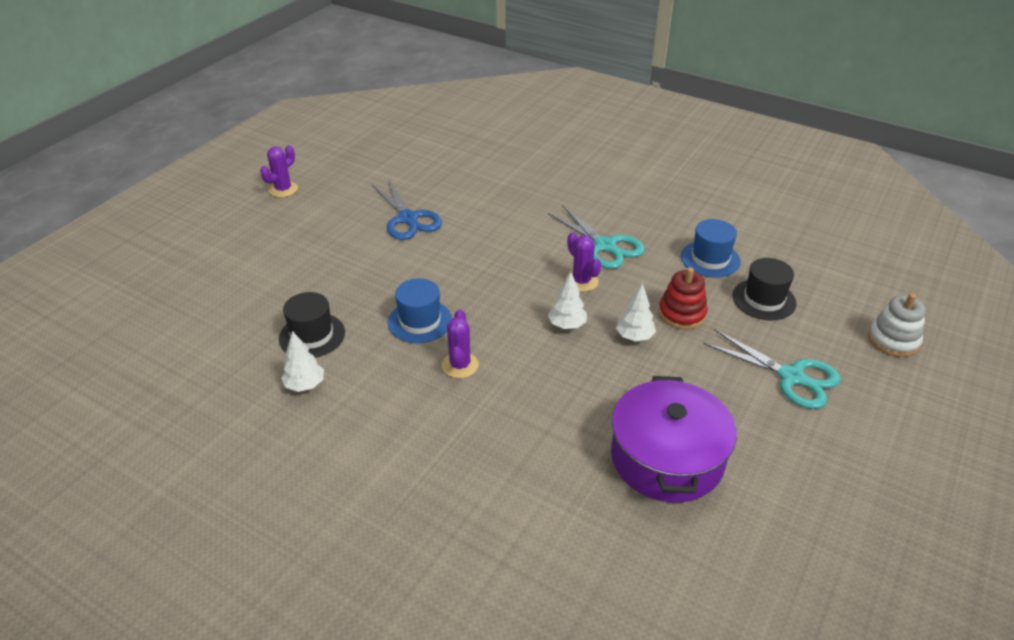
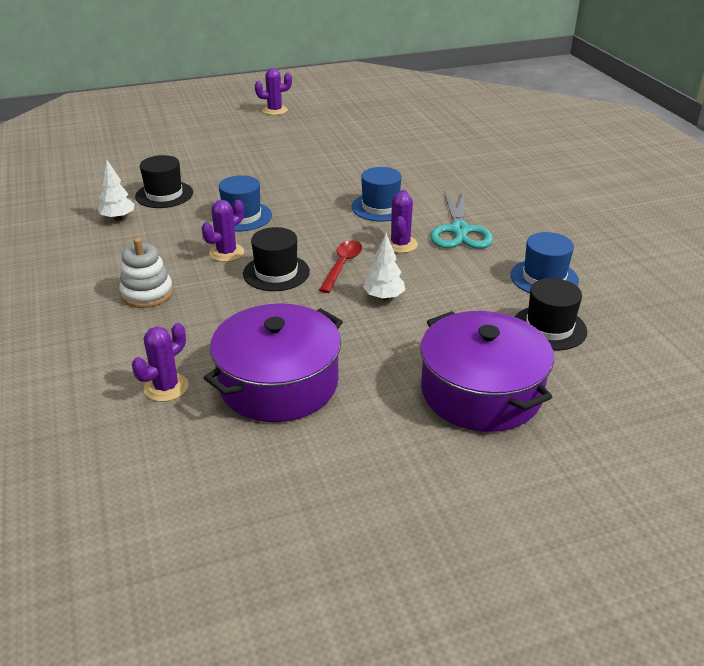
camera: 40 degrees right, 5 degrees down
(408, 219) = (331, 156): blue scissors -> none
(519, 253) = (380, 207): none -> blue hat
(527, 361) = (276, 273): none -> black hat
(567, 325) = (342, 265): white tree -> red spoon
(596, 519) = (166, 387): none -> purple cactus
(682, 314) = (451, 302): red stacking toy -> none
(791, 377) = (481, 392): turquoise scissors -> purple pot
(893, 340) = (642, 421): white stacking toy -> white stacking toy (147, 293)

